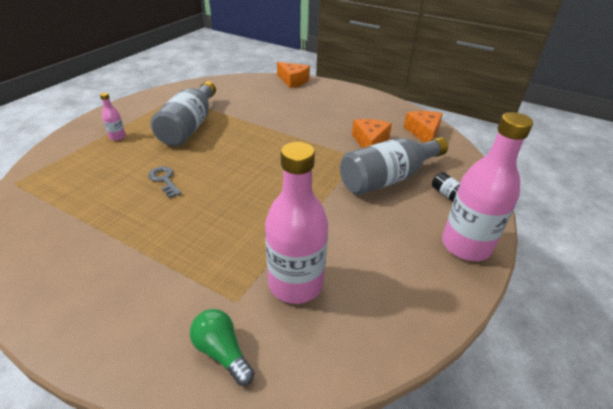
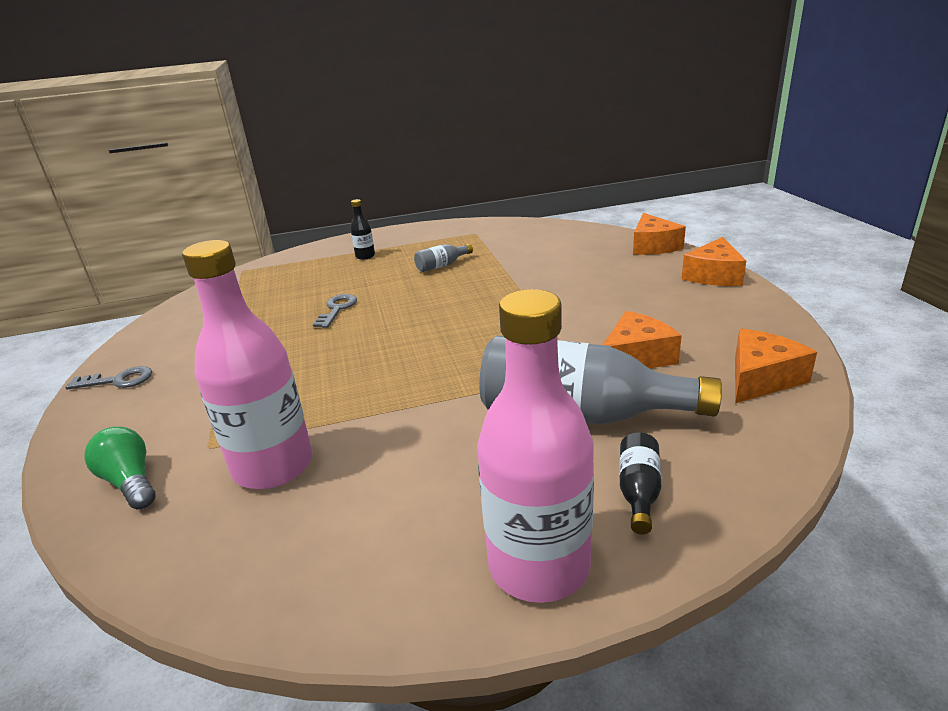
camera: 50 degrees right, 10 degrees down
(65, 311) = (118, 380): none -> grey key
(117, 137) = (365, 256): pink bottle -> black bottle
(190, 126) = (442, 266): grey bottle -> grey bottle, size x0.43
(222, 352) = (130, 482): green light bulb -> green light bulb turned 45 degrees counterclockwise
(342, 90) = (713, 275): none -> orange cheese

